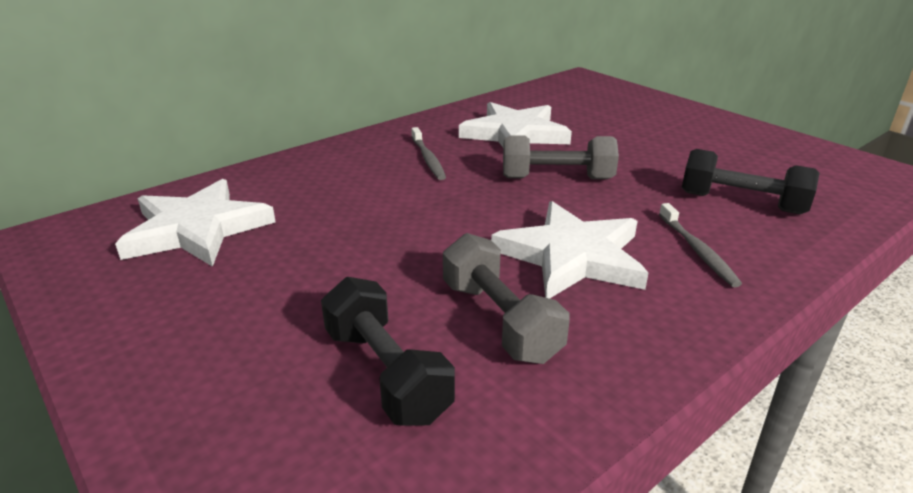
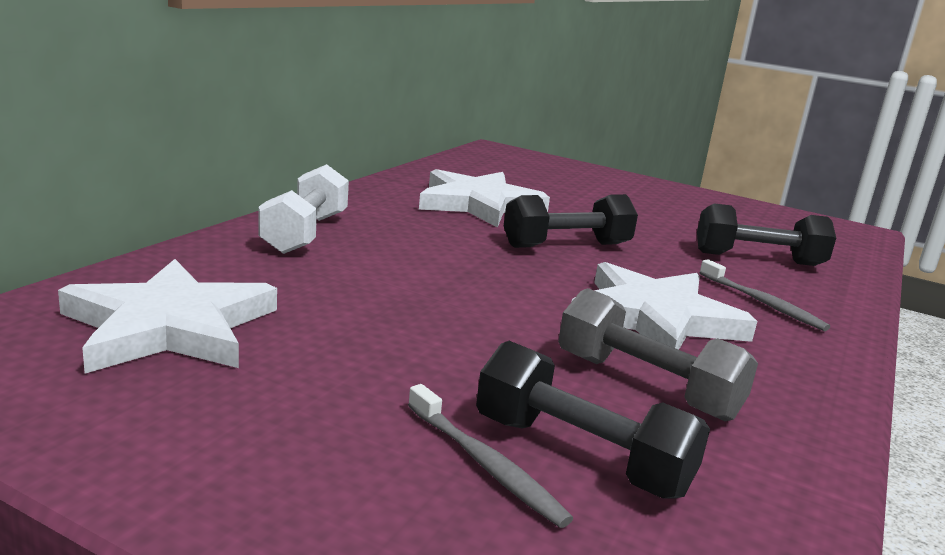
camera: 25 degrees left, 10 degrees down
(351, 157) = (305, 233): none -> white dumbbell
(428, 159) = (405, 232): grey toothbrush -> grey toothbrush (486, 465)
(557, 178) = (566, 245): grey dumbbell -> black dumbbell

